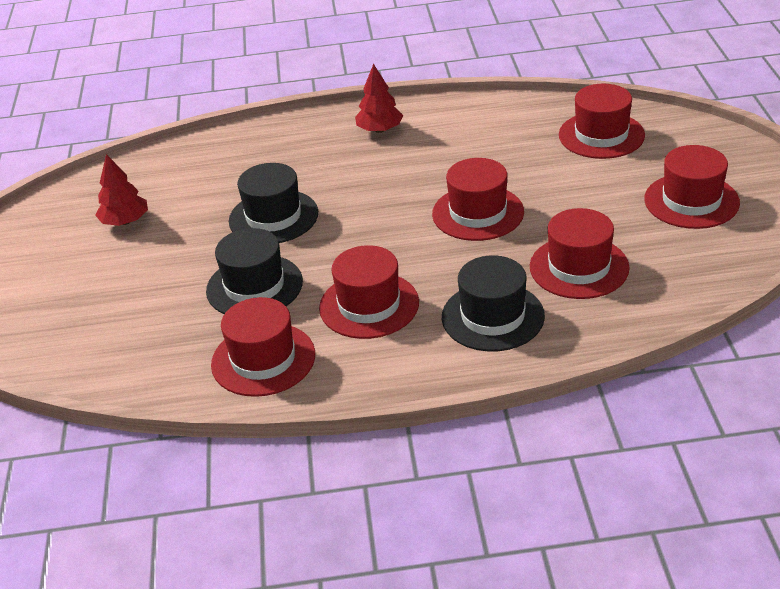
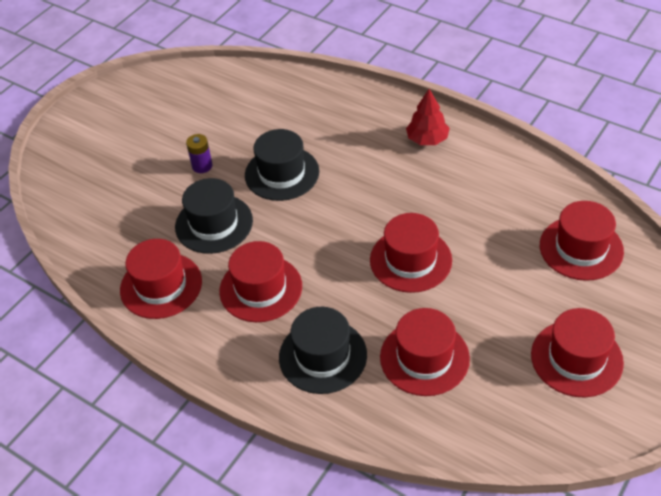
camera: 40 degrees right, 10 degrees up
(125, 221) = (197, 119): red tree -> none
(180, 252) = (202, 166): none -> purple battery

